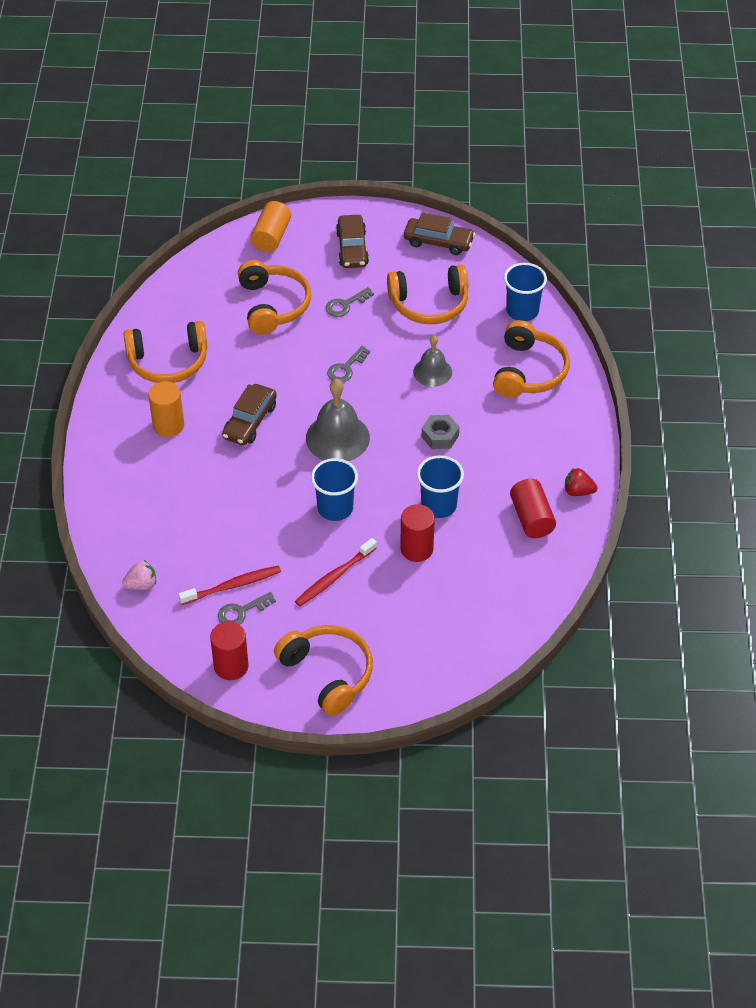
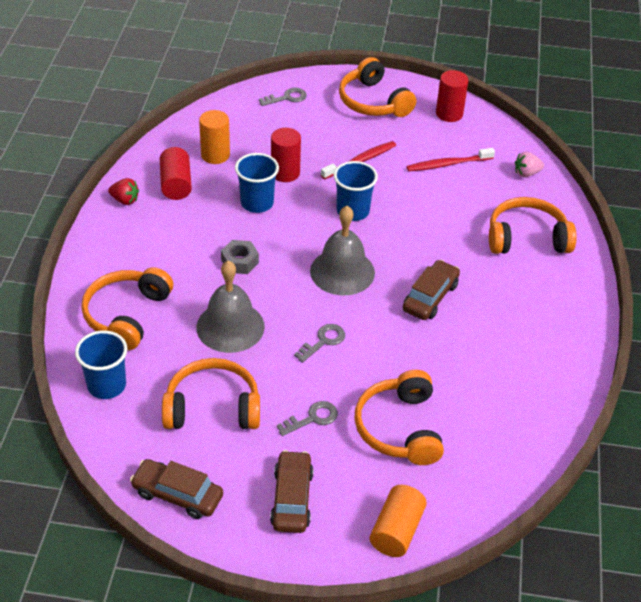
camera: 175 degrees left, 5 degrees down
(168, 361) = (520, 372): orange headphones -> orange headphones (527, 238)
(168, 425) = (514, 303): orange cylinder -> orange cylinder (215, 155)
(241, 612) = (440, 146): grey key -> grey key (287, 98)
(432, 372) = (230, 326): grey bell -> grey bell, size x1.60

